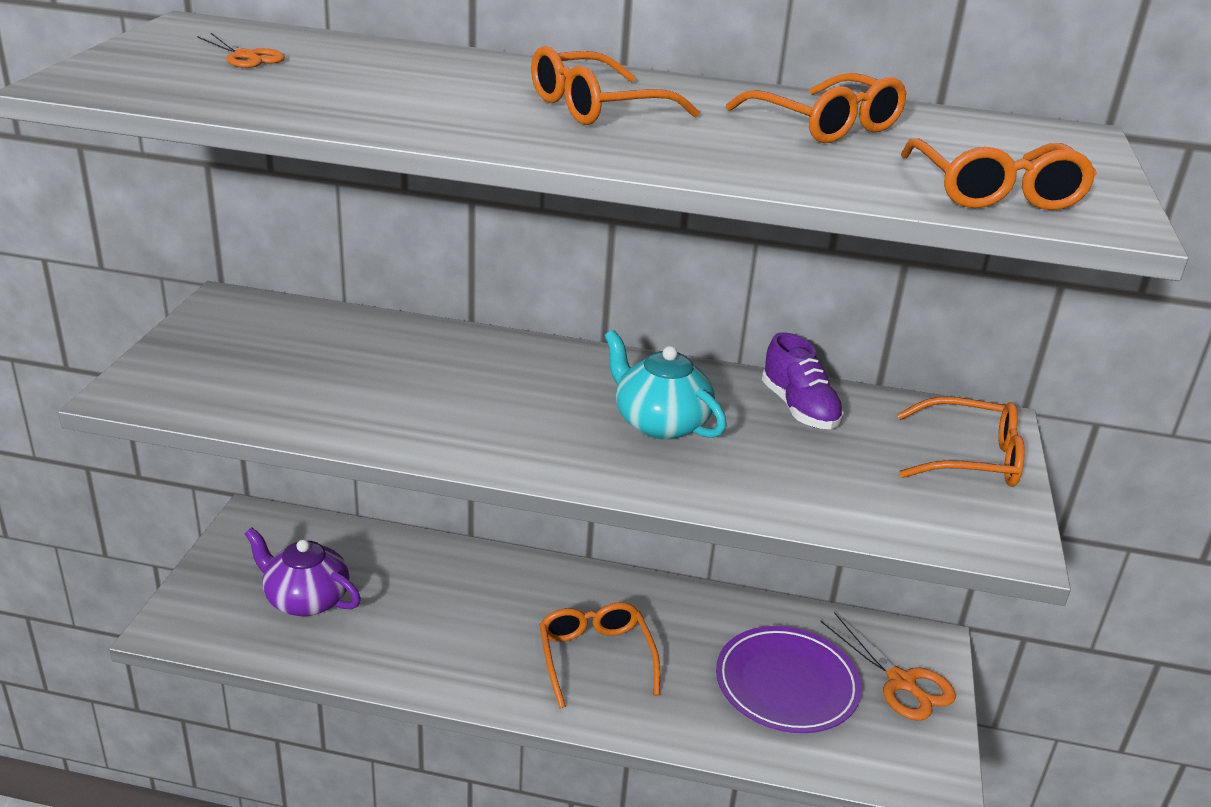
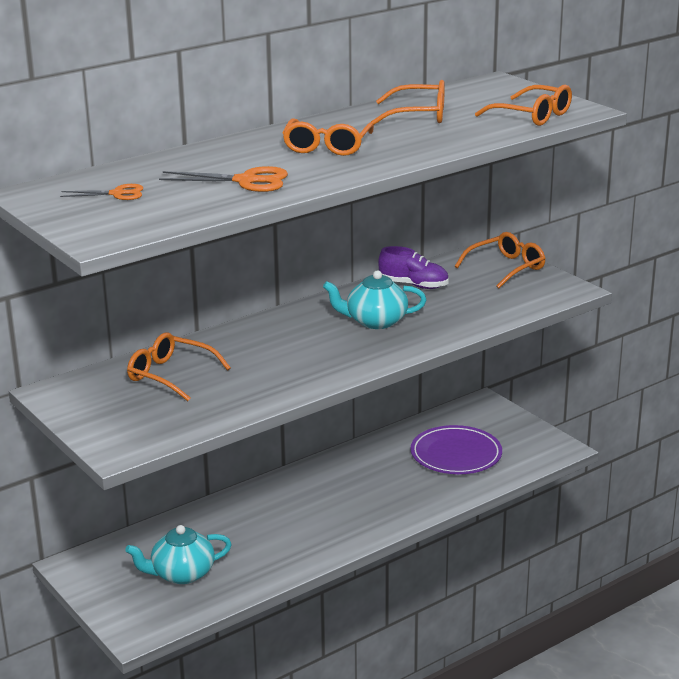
camera: 45 degrees left, 5 degrees down
(305, 599) = (182, 574): purple teapot -> turquoise teapot
(595, 658) = (364, 500): orange glasses -> orange glasses (171, 375)
(901, 682) = (495, 424): orange scissors -> orange scissors (246, 181)

